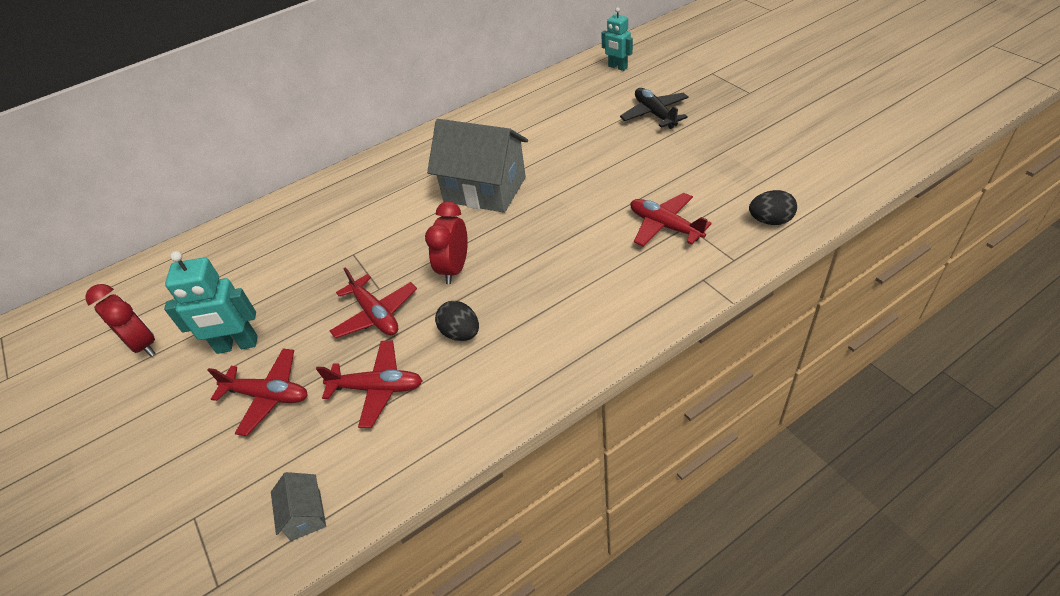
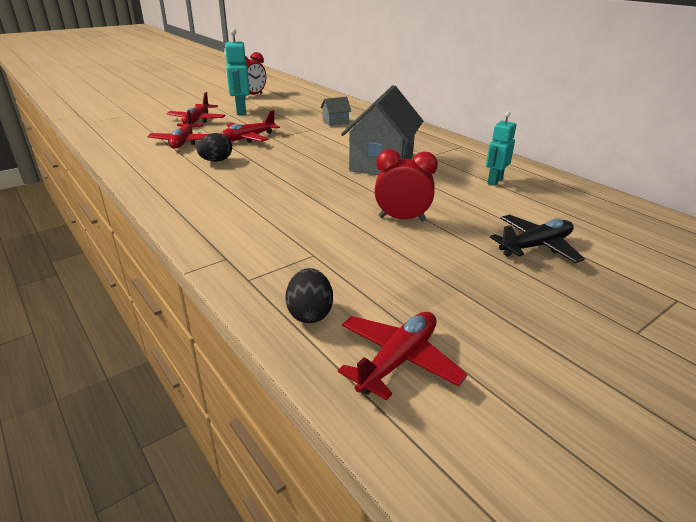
camera: 80 degrees right, 15 degrees down
(305, 515) = (108, 133): grey house -> grey house (335, 122)
(454, 268) = (284, 157): red clock -> red clock (402, 219)
(617, 67) = (639, 226): turquoise robot -> turquoise robot (494, 181)
(665, 226) = (315, 242): red plane -> red plane (398, 360)

